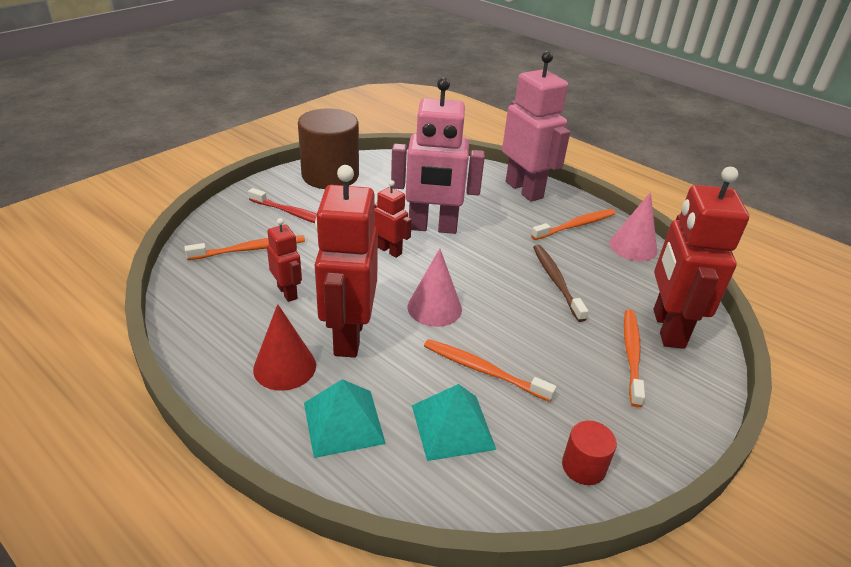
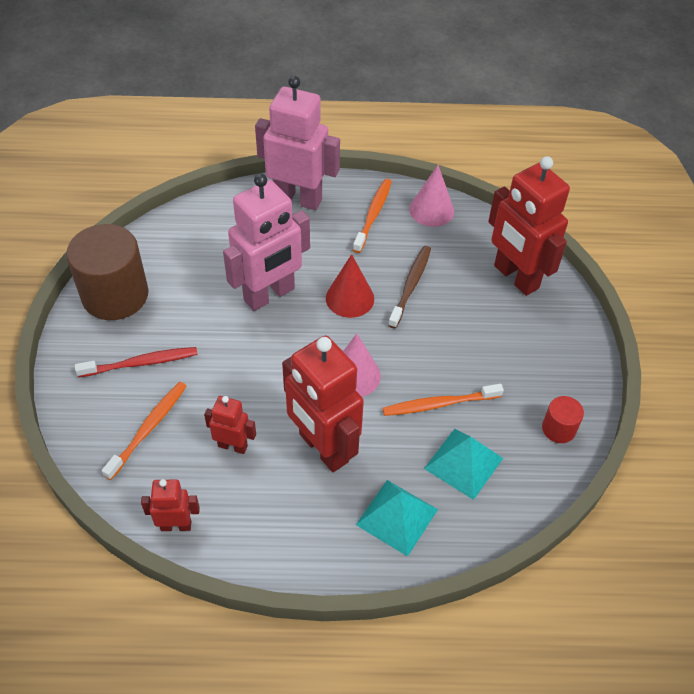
camera: 40 degrees left, 15 degrees up
(284, 367) = (310, 509): red cone -> red cone (350, 298)
(390, 250) = (263, 344): red robot -> red robot (176, 525)
(556, 281) = (411, 285): brown toothbrush -> brown toothbrush turned 75 degrees clockwise
(631, 354) = (513, 318): orange toothbrush -> none

